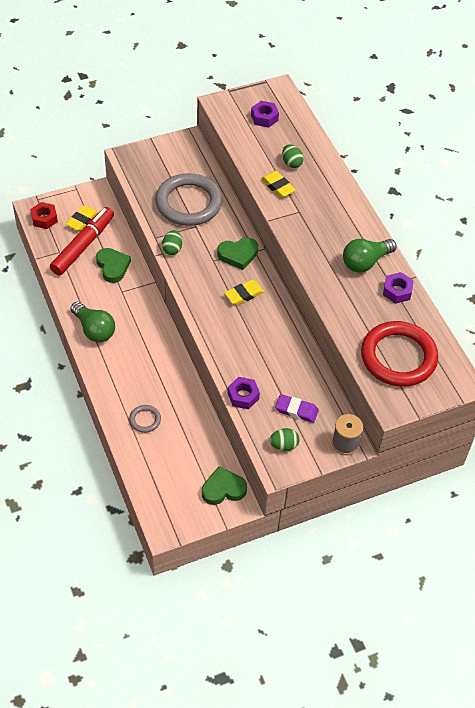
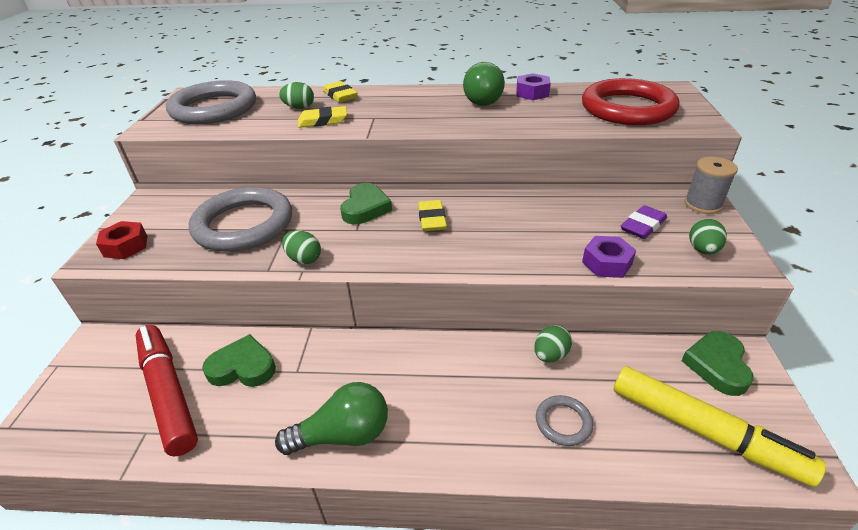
camera: 60 degrees left, 15 degrees down
(44, 219) = (57, 431): red nut -> red nut (126, 246)
(82, 220) = (120, 377): yellow eraser -> yellow eraser (340, 95)
(169, 484) = (704, 431): none -> yellow marker
(191, 404) = (550, 355): none -> green egg
(264, 118) = (214, 108): purple nut -> grey ring

